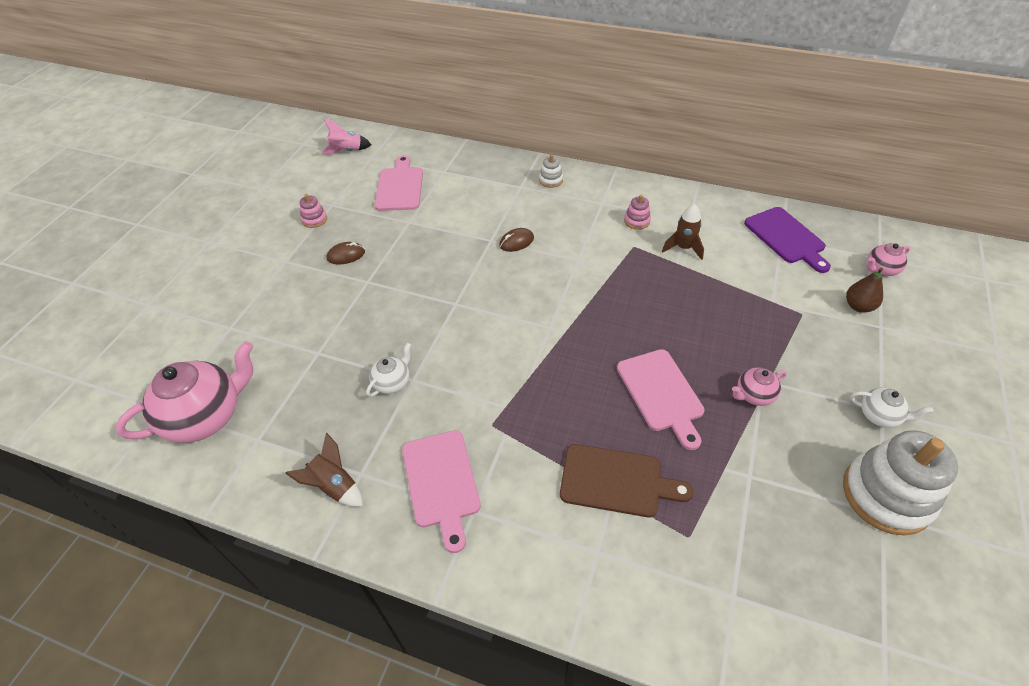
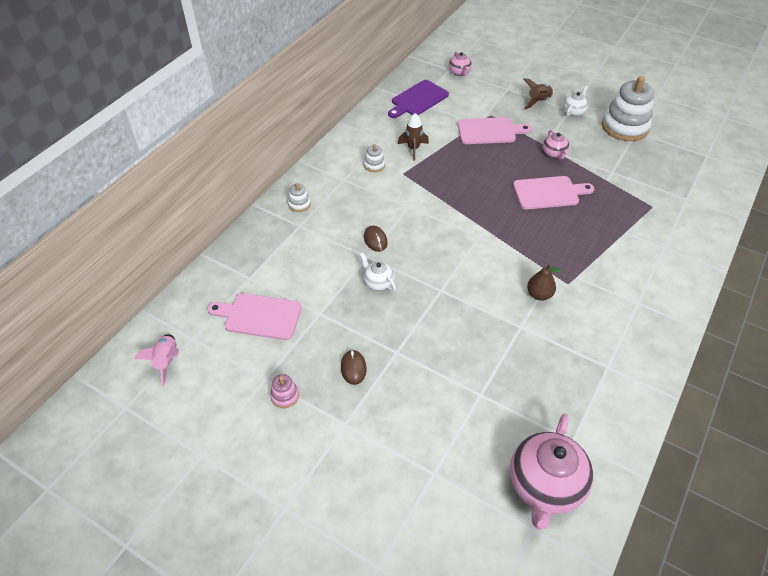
camera: 80 degrees left, 0 degrees up
(206, 416) = (545, 486): pink teapot -> pink teapot turned 135 degrees counterclockwise
(334, 486) = (619, 384): brown rocket -> brown rocket (538, 101)
(392, 382) = (521, 340): white teapot -> white teapot (378, 282)
(441, 483) = (616, 318): pink cutting board -> pink cutting board (489, 131)
(616, 481) = (615, 228): brown cutting board -> none
(637, 221) = (374, 165): pink stacking toy -> white stacking toy
(786, 238) = (418, 99): purple cutting board -> purple cutting board turned 150 degrees clockwise
(858, 306) = (489, 91): brown pear -> brown pear (539, 294)

